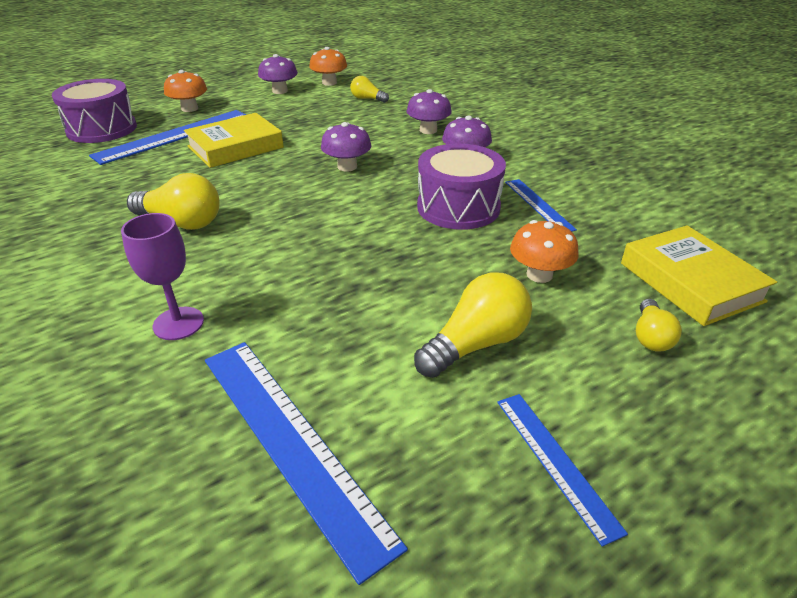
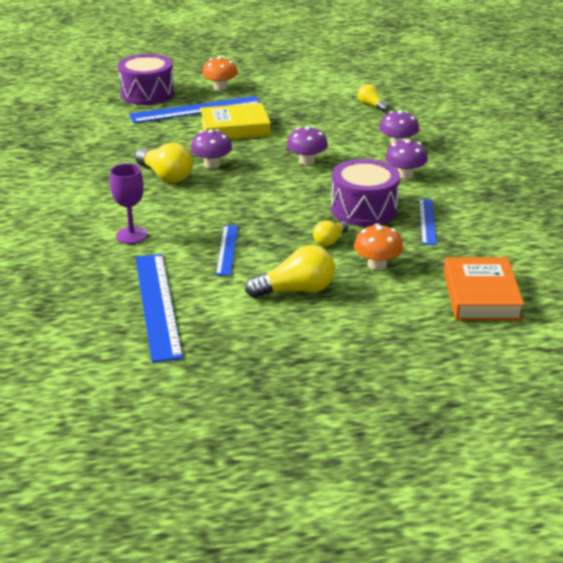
camera: 25 degrees right, 5 degrees down
(280, 91) = (303, 84): purple mushroom -> purple mushroom (212, 164)
(329, 83) = (351, 83): orange mushroom -> none
(555, 462) = (287, 351): blue ruler -> blue ruler (227, 250)
(651, 337) = (412, 316): yellow light bulb -> yellow light bulb (330, 241)
(690, 282) = (481, 296): yellow book -> orange book

